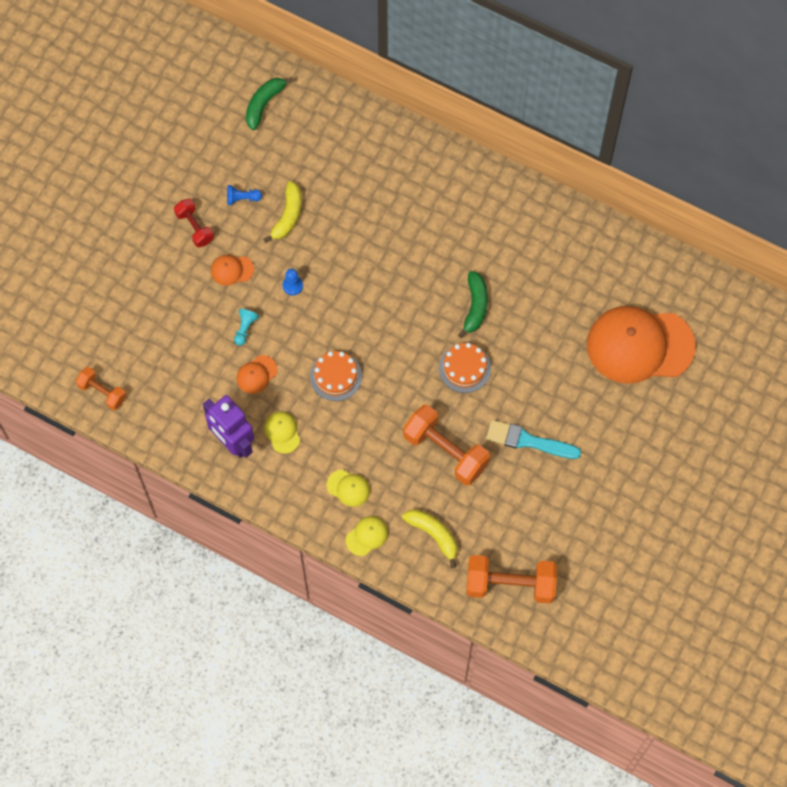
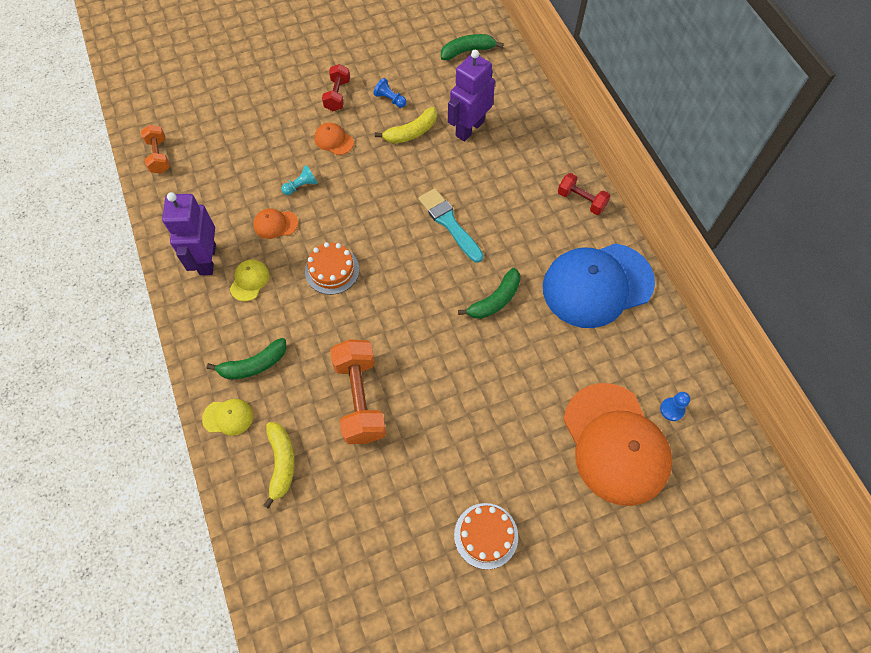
camera: 40 degrees right, 5 degrees down
(292, 286) = (366, 181): blue pawn -> blue pawn (672, 409)
(331, 177) = (469, 128): none -> purple robot
(348, 488) = (254, 365): yellow cap -> green banana
(464, 368) = (440, 343): orange cake -> orange cake (486, 535)
(470, 176) = (581, 200): none -> red dumbbell
(510, 584) = (302, 568): orange dumbbell -> none
(528, 441) = (438, 448): turquoise brush -> turquoise brush (449, 223)
(537, 238) = (597, 285): none -> blue cap
(640, 345) = (615, 443): orange cap -> orange cap turned 150 degrees counterclockwise

